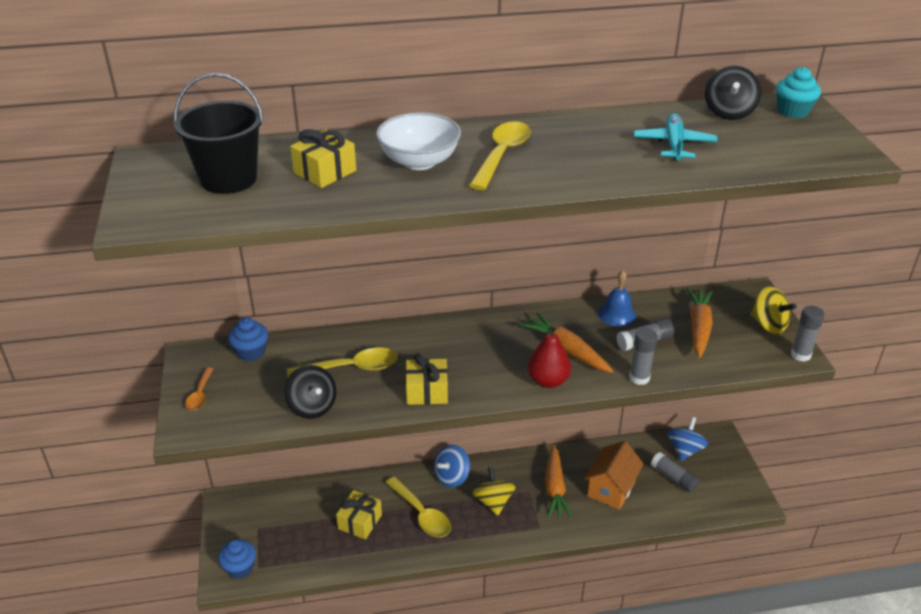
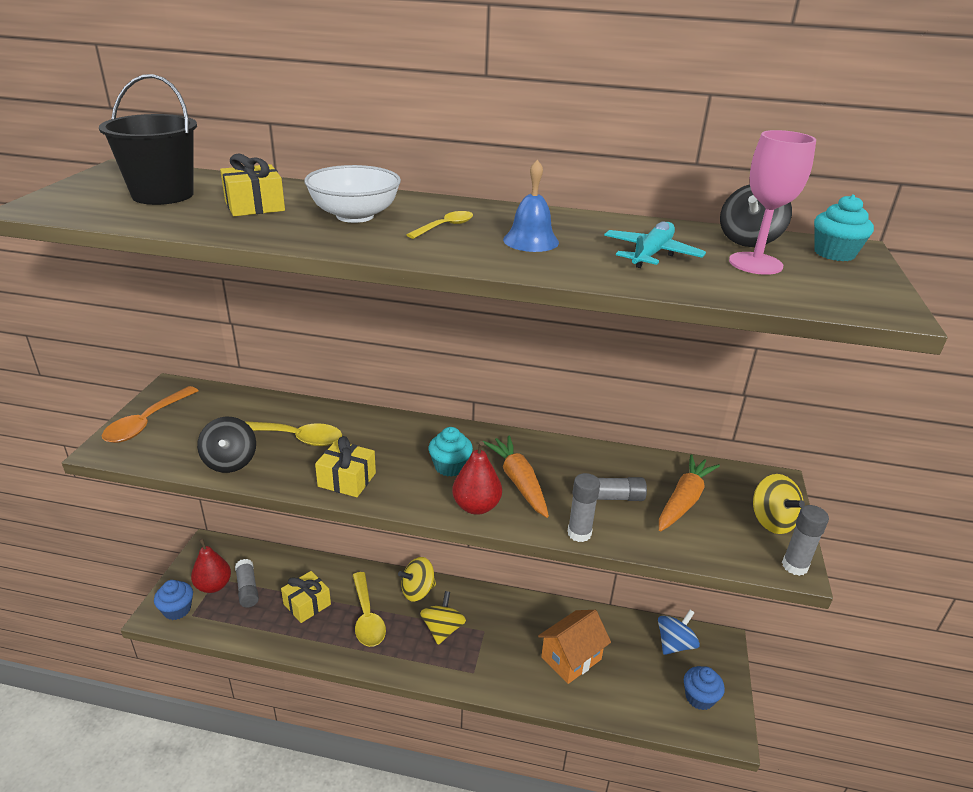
camera: 20 degrees right, 5 degrees down
(200, 394) = (147, 422): orange spoon -> orange spoon, size x1.76
(251, 352) = (221, 399): blue cupcake -> blue cupcake (699, 697)
(259, 535) = (213, 585): none -> red pear
(452, 477) = (417, 591): blue spinning top -> yellow spinning top
(502, 155) = (445, 227): yellow spoon -> yellow spoon, size x0.57
(503, 354) = (450, 466): none -> turquoise cupcake
(555, 488) = (512, 637): orange carrot -> none
(617, 314) = (598, 462): blue bell -> blue bell (531, 241)
(673, 478) = (646, 670): grey glue stick -> grey glue stick (247, 589)
(749, 135) = (755, 263): none -> pink goblet

